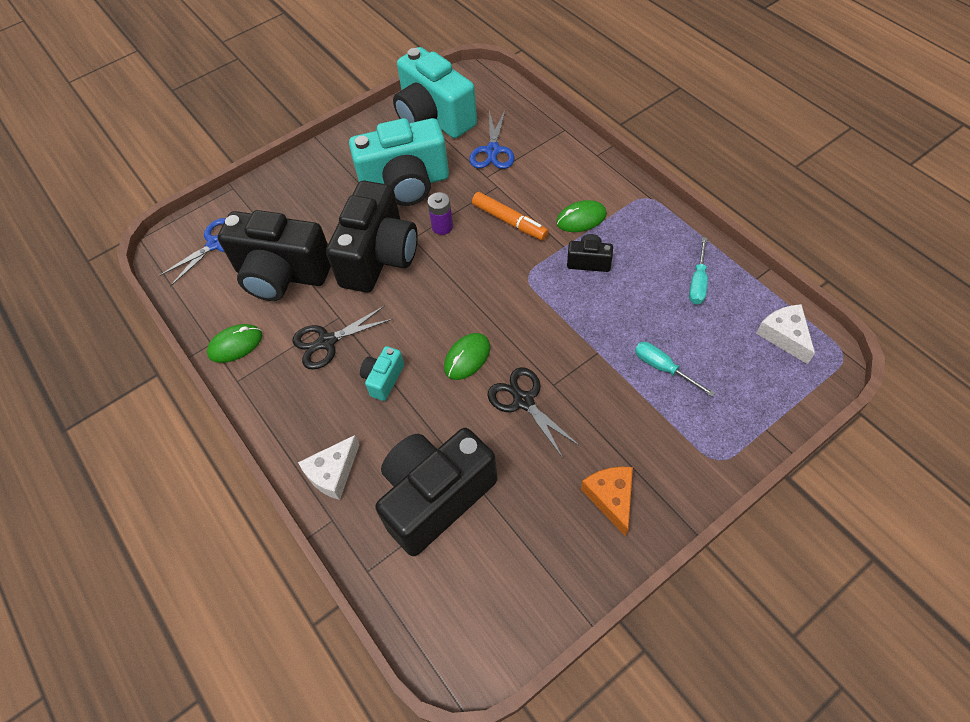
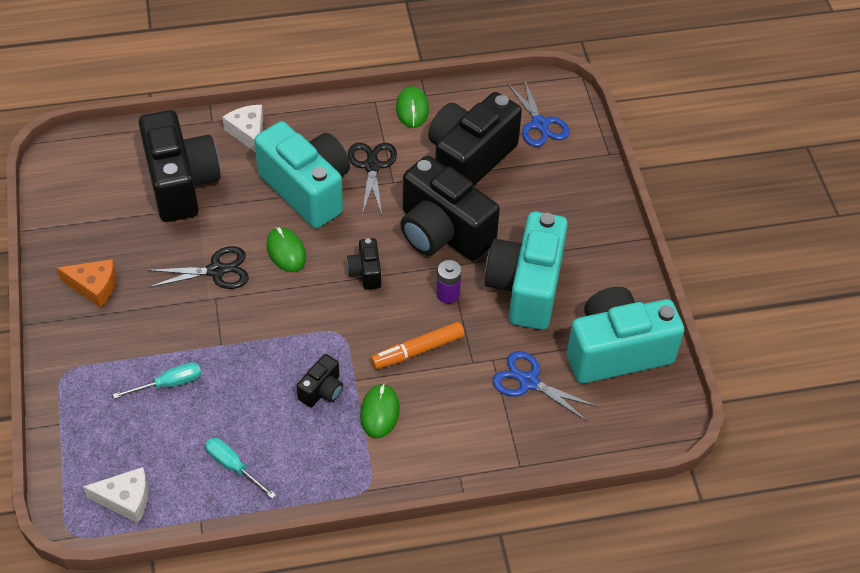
camera: 110 degrees right, 5 degrees down
(383, 379) = (307, 189): turquoise camera -> turquoise camera, size x2.25
(454, 289) = (366, 272): none -> black camera

